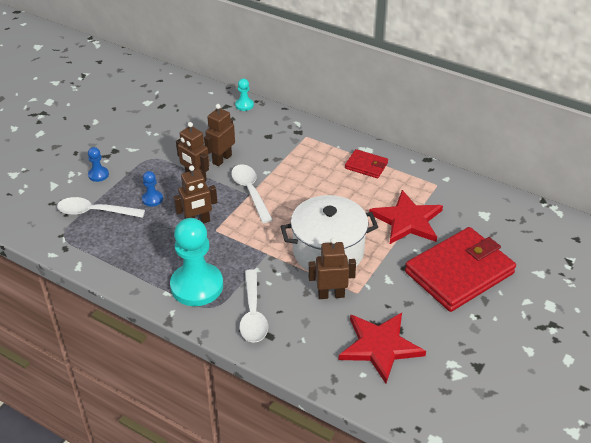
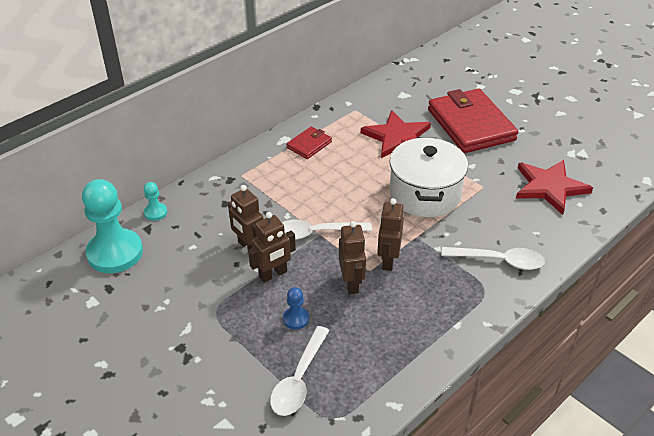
camera: 75 degrees left, 0 degrees up
(98, 175) = (224, 369): blue pawn -> none
(197, 286) = (452, 298): turquoise pawn -> turquoise pawn (115, 253)
(331, 294) = (483, 204): brown robot -> brown robot (388, 260)

